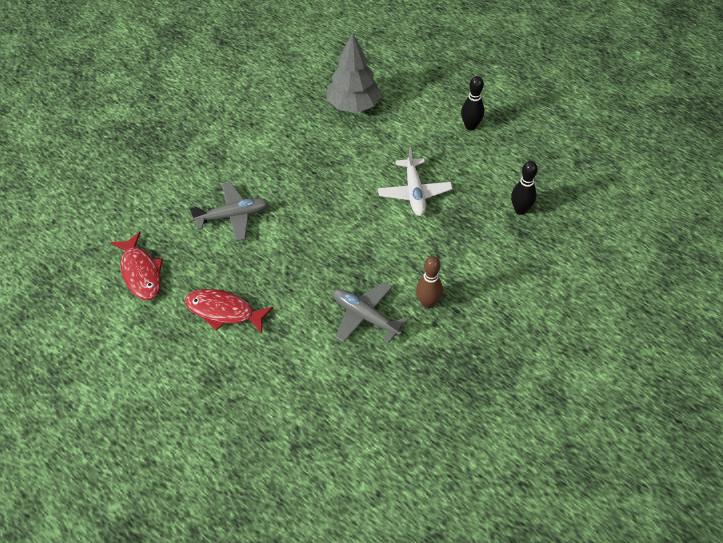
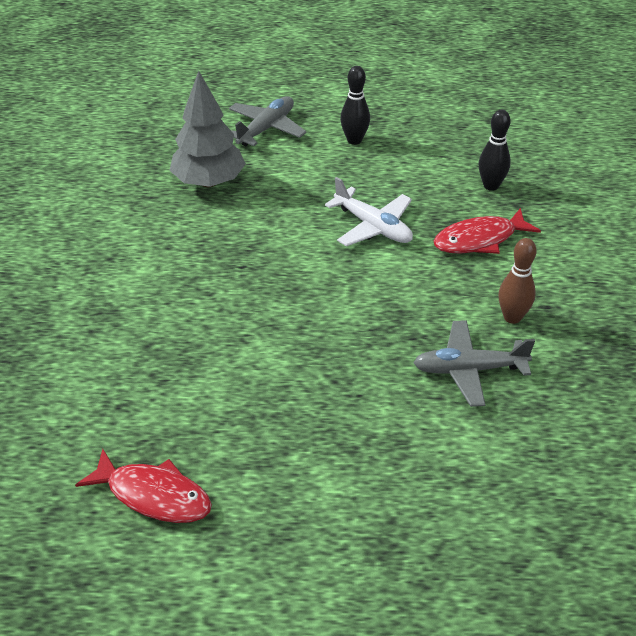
camera: 40 degrees left, 10 degrees down
(224, 311) = (310, 468): red fish -> red fish (479, 239)
(232, 216) = (199, 363): grey plane -> grey plane (266, 128)

